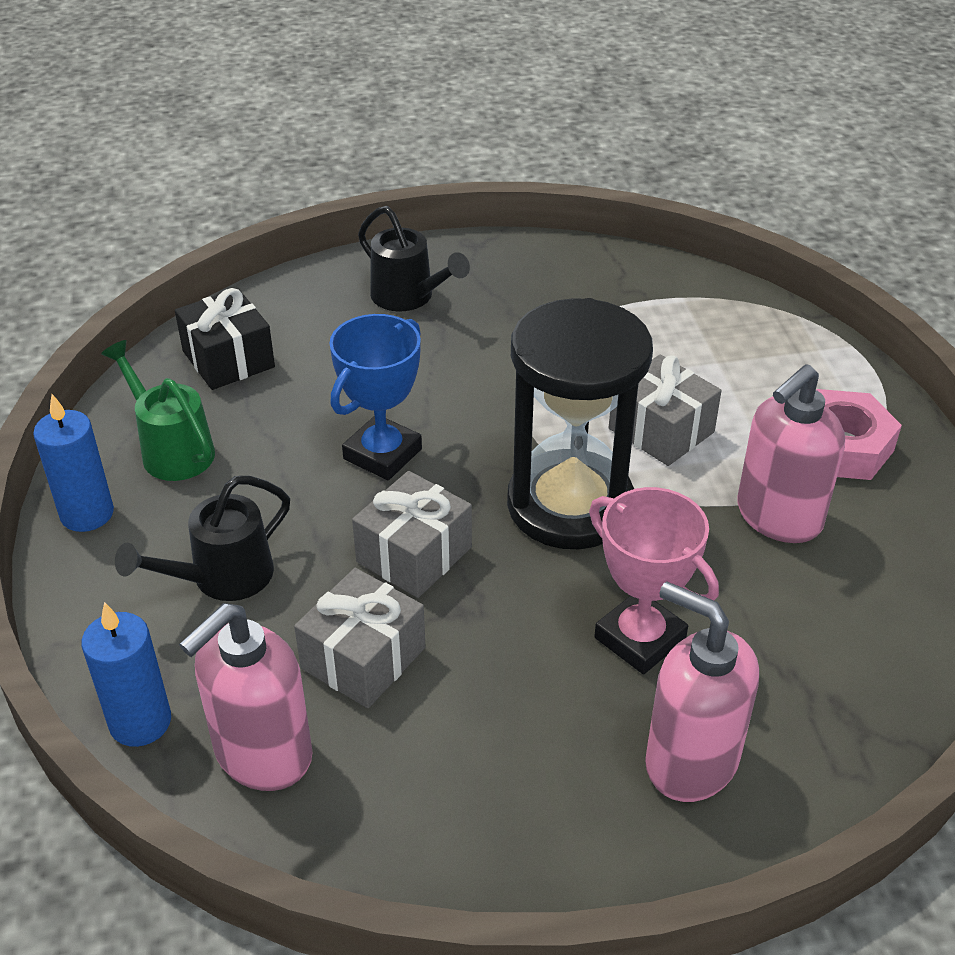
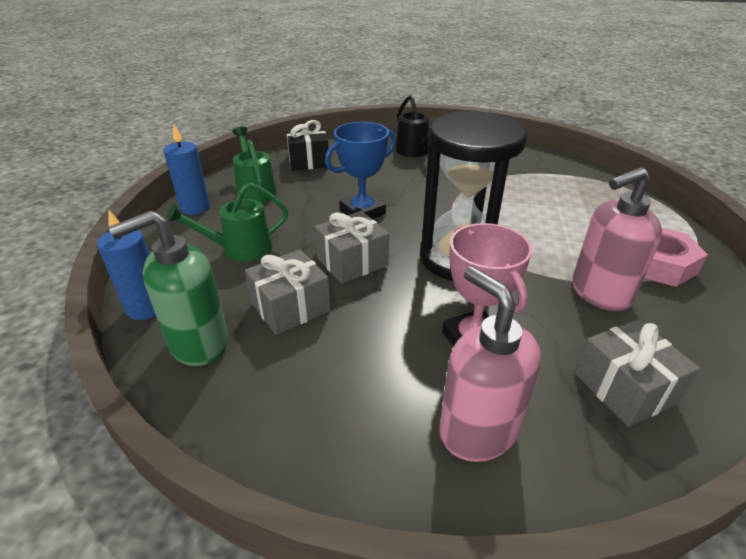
camera: 20 degrees right, 5 degrees down
(222, 578) = (240, 249): black watering can -> green watering can
(262, 754) = (198, 343): pink soap dispenser -> green soap dispenser
(661, 430) = (534, 232): grey gift -> grey gift (624, 388)

